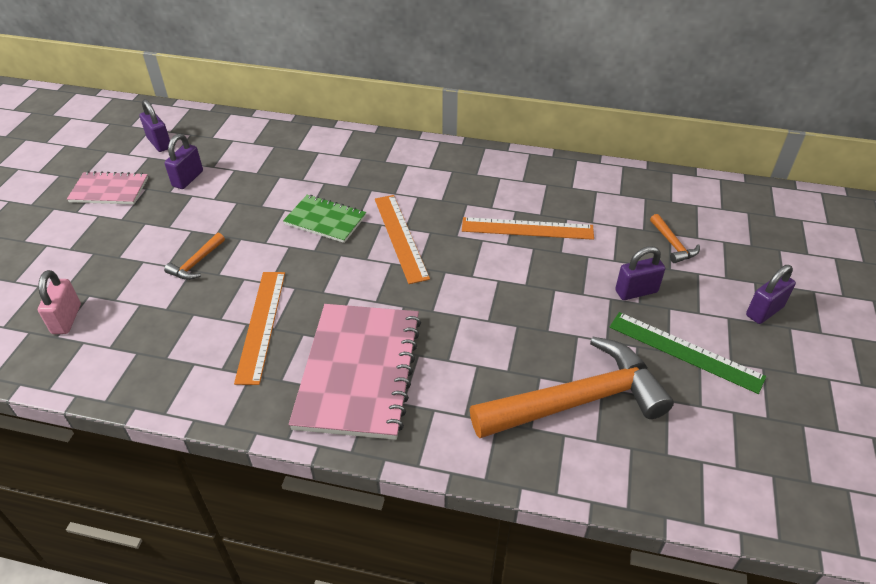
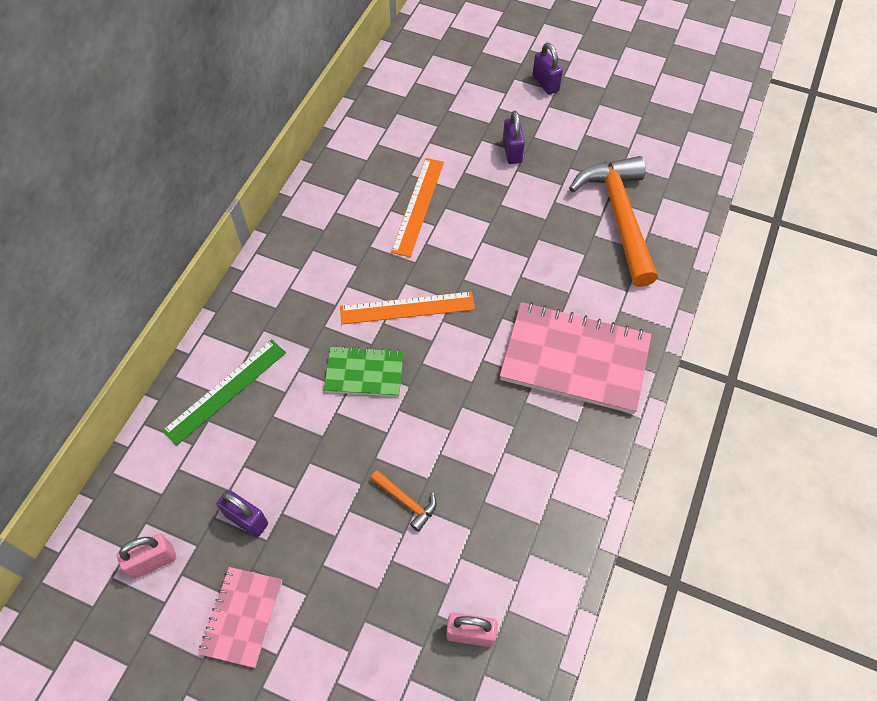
camera: 80 degrees left, 15 degrees up
(159, 143) = (153, 561): purple padlock -> pink padlock
(261, 325) = (508, 437): orange ruler -> none
(325, 220) = (364, 373): green notebook -> green notebook turned 60 degrees clockwise
(673, 244) = (461, 112): orange hammer -> none
(685, 351) = (579, 141): green ruler -> green ruler (226, 391)

